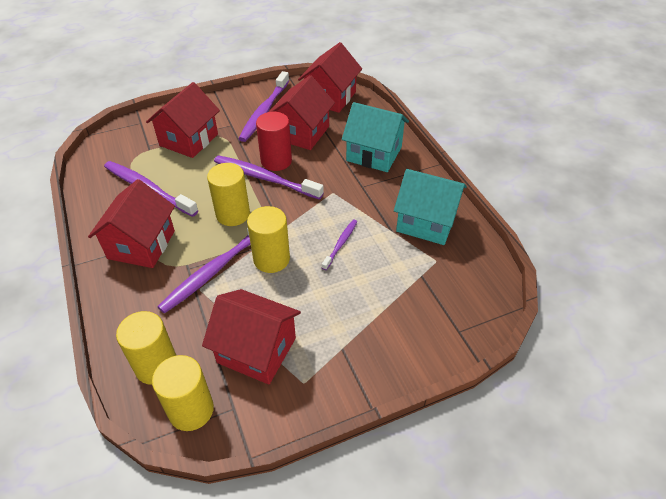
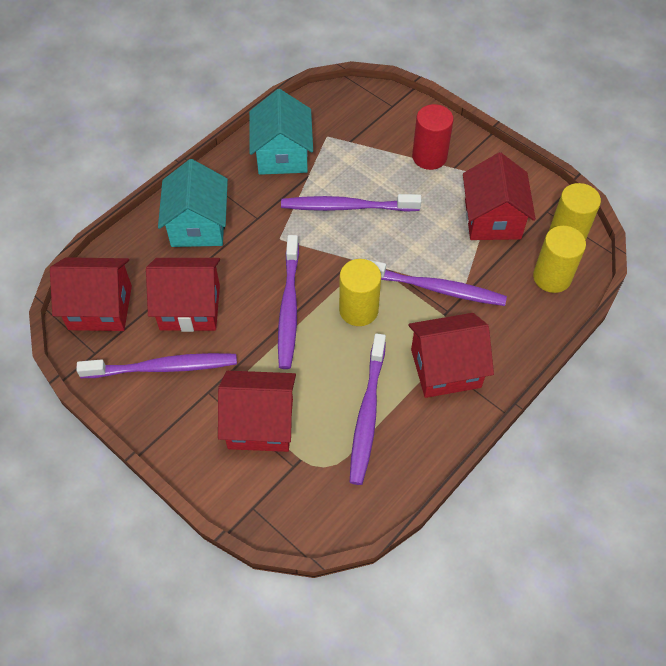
camera: 115 degrees left, 10 degrees up
(271, 259) = (396, 250): yellow cylinder -> none
(276, 161) = (254, 310): red cylinder -> red cylinder (429, 157)
(341, 244) = (346, 207): purple toothbrush -> purple toothbrush, size x1.91

